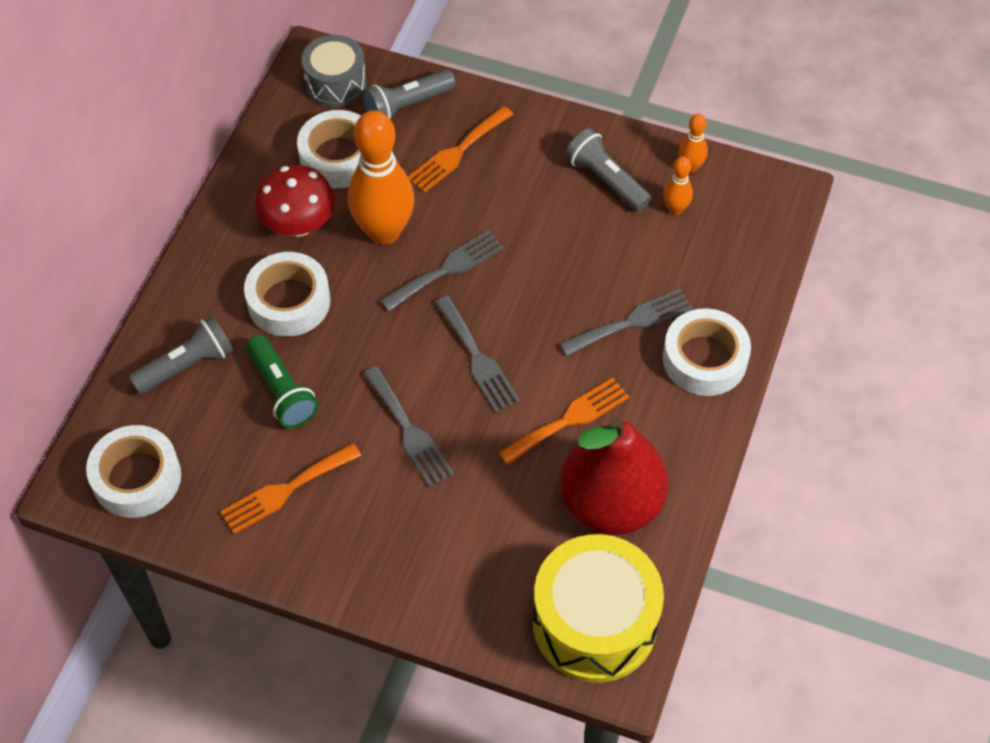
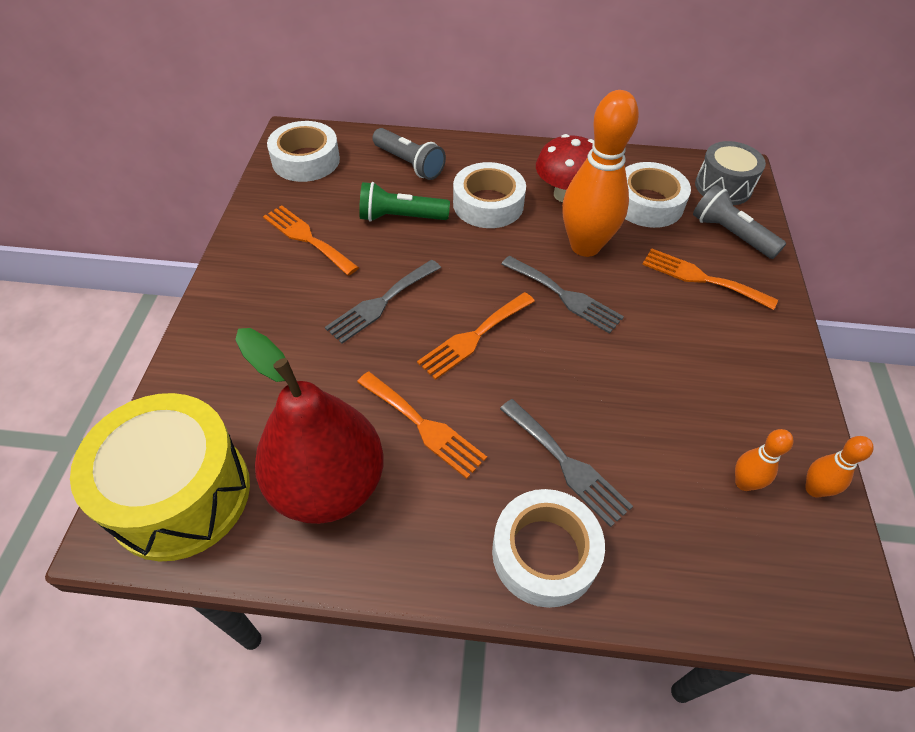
camera: 75 degrees right, 5 degrees down
(282, 391) = (400, 217): green flashlight -> green flashlight turned 45 degrees clockwise
(477, 358) = (473, 337): grey fork -> orange fork
(606, 180) = (742, 405): grey flashlight -> none

